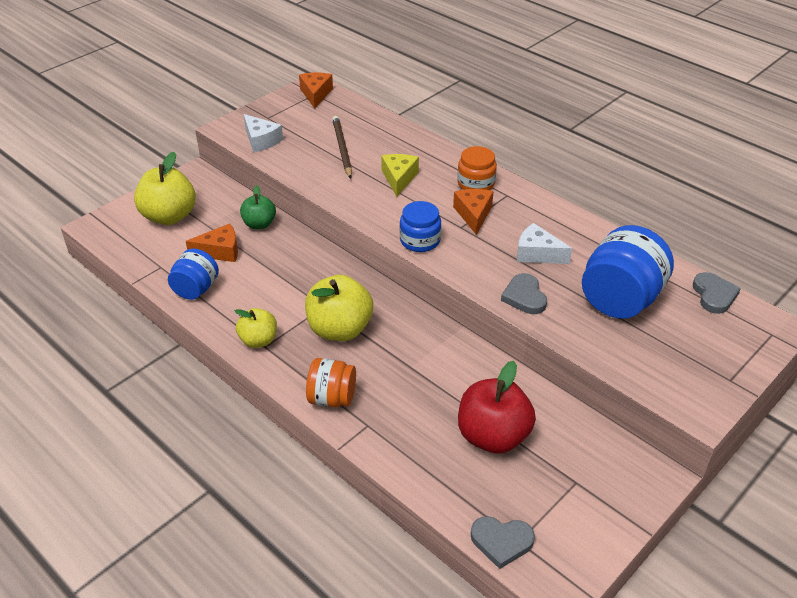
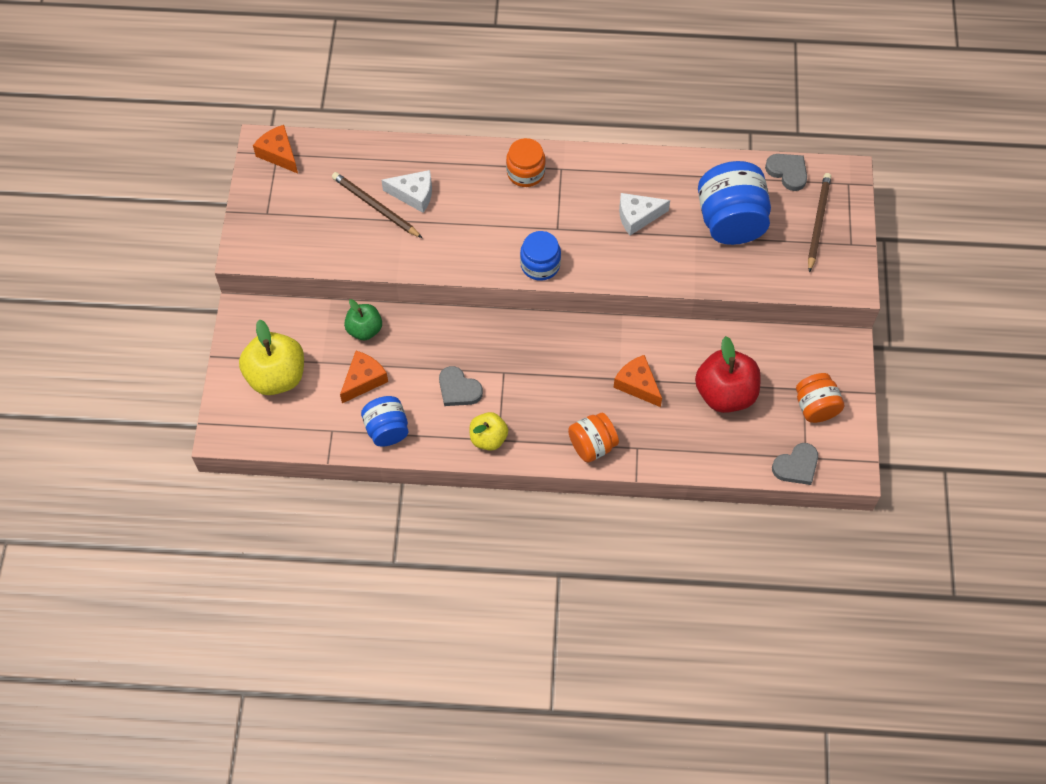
camera: 40 degrees left, 20 degrees up
(261, 140) = (293, 245): white cheese -> white cheese (413, 195)
(339, 329) = (537, 384): yellow apple -> none
(399, 178) = (458, 209): yellow cheese -> none
(473, 215) = (555, 208): orange cheese -> orange cheese (637, 385)
(524, 297) = (664, 266): grey heart -> grey heart (458, 389)
(573, 505) = (815, 407): none -> orange jar
(710, 345) = (818, 222): none -> brown pencil

